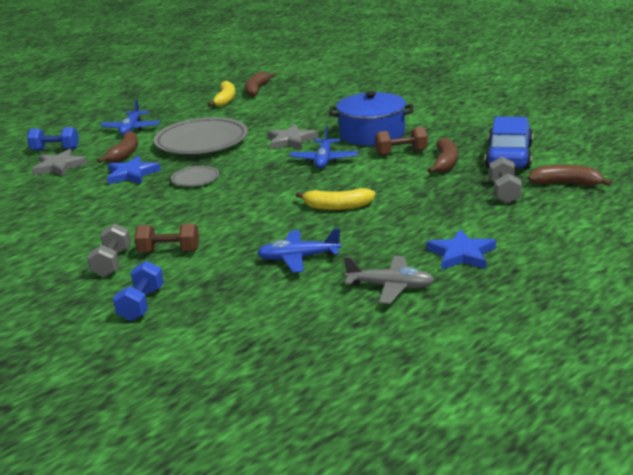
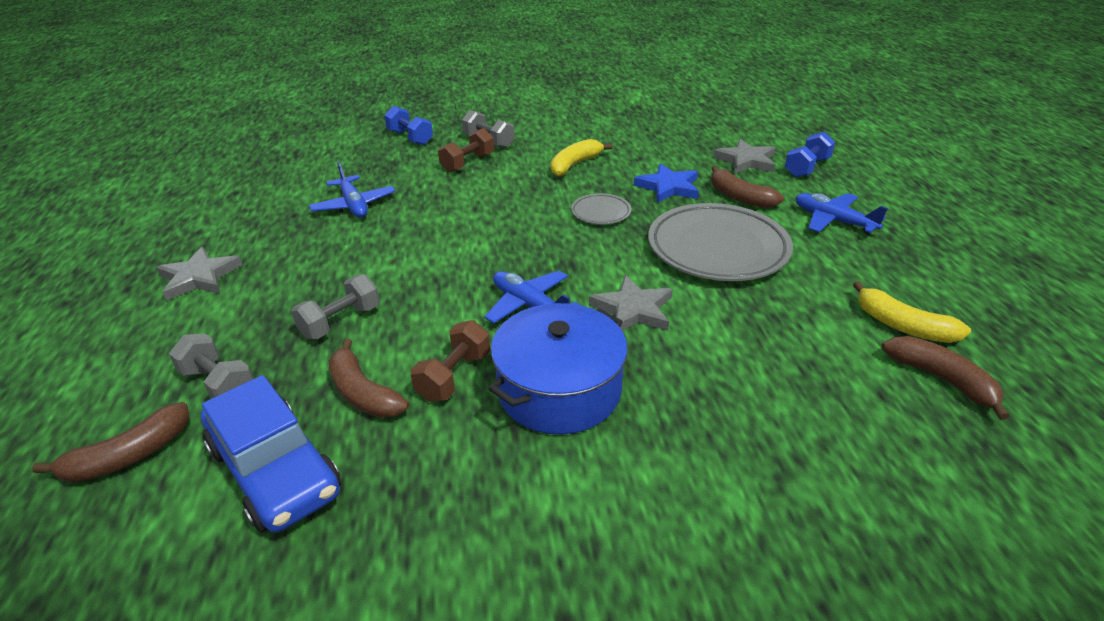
camera: 125 degrees right, 10 degrees up
(298, 258) = (354, 205): blue plane -> blue plane turned 120 degrees clockwise
(337, 207) = (401, 259): yellow banana -> yellow banana (575, 164)
(390, 287) = (238, 223): grey plane -> none
(415, 192) = (341, 322): none -> grey dumbbell
(461, 254) = (199, 277): blue star -> grey star

